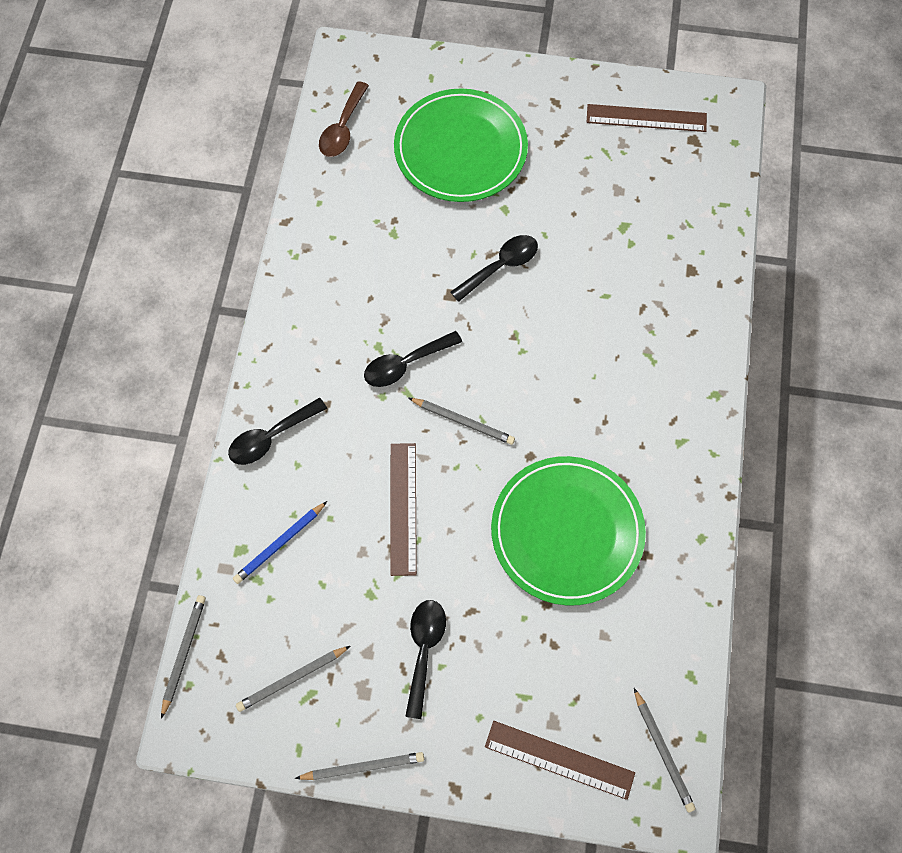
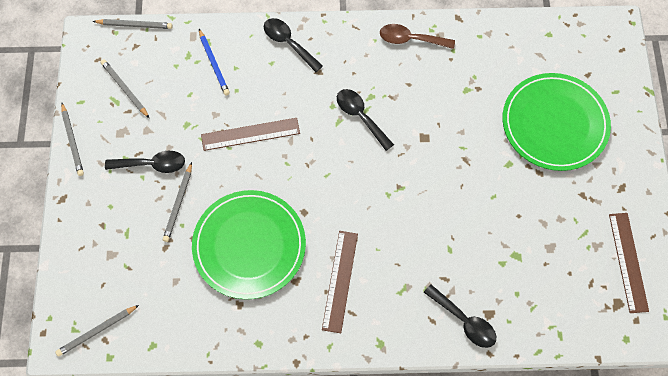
camera: 80 degrees right, 0 degrees up
(280, 544) = (214, 64): blue pencil -> blue pencil turned 150 degrees counterclockwise
(343, 128) = (549, 39): brown spoon -> brown spoon (411, 39)
(463, 422) = (322, 162): grey pencil -> grey pencil (178, 204)
(500, 266) = (456, 168): black spoon -> black spoon (464, 321)
(559, 760) = (86, 262): brown ruler -> brown ruler (340, 281)

